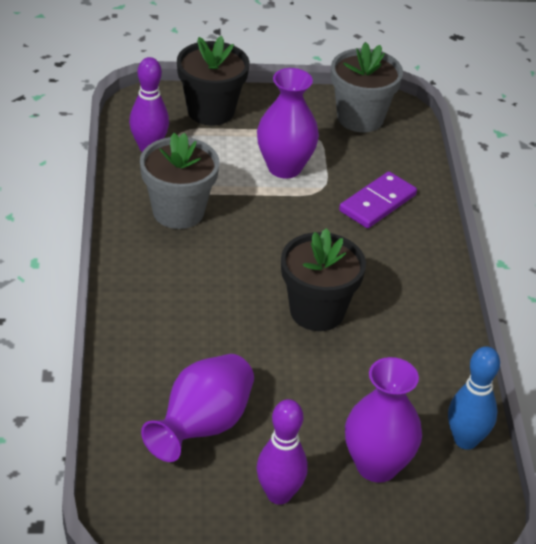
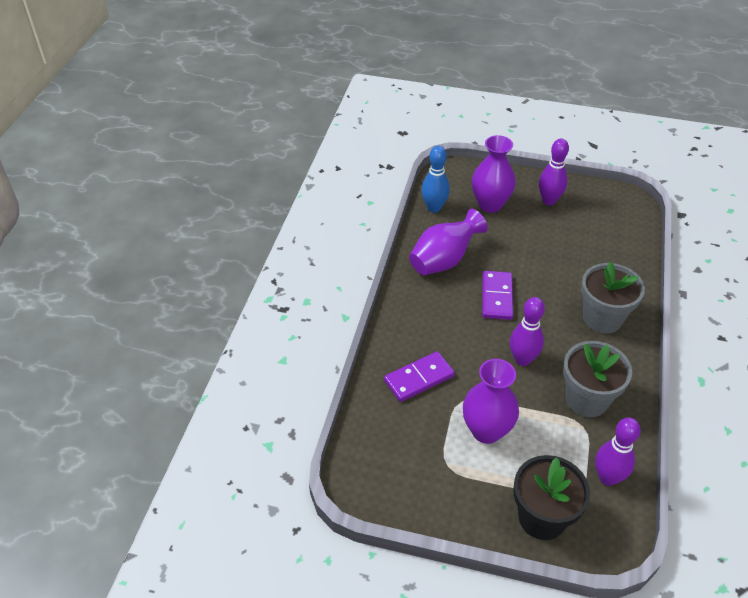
camera: 160 degrees left, 5 degrees up
(202, 427) = (587, 240): purple vase -> purple vase (444, 260)
(263, 241) = (522, 359): none -> purple bowling pin
(317, 311) = (497, 297): black flower pot -> purple domino
(360, 118) = (396, 479): grey flower pot -> grey flower pot (602, 318)

